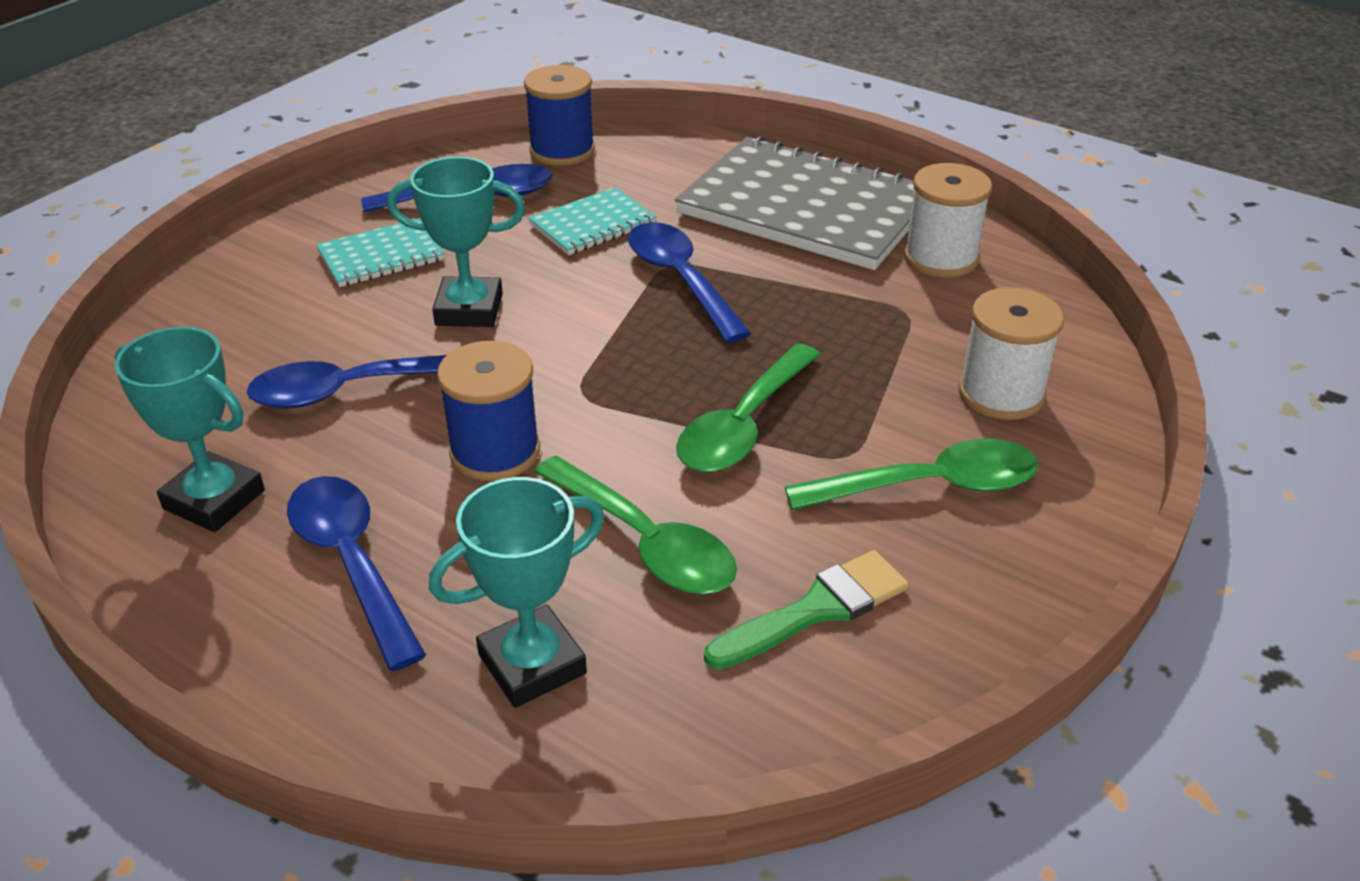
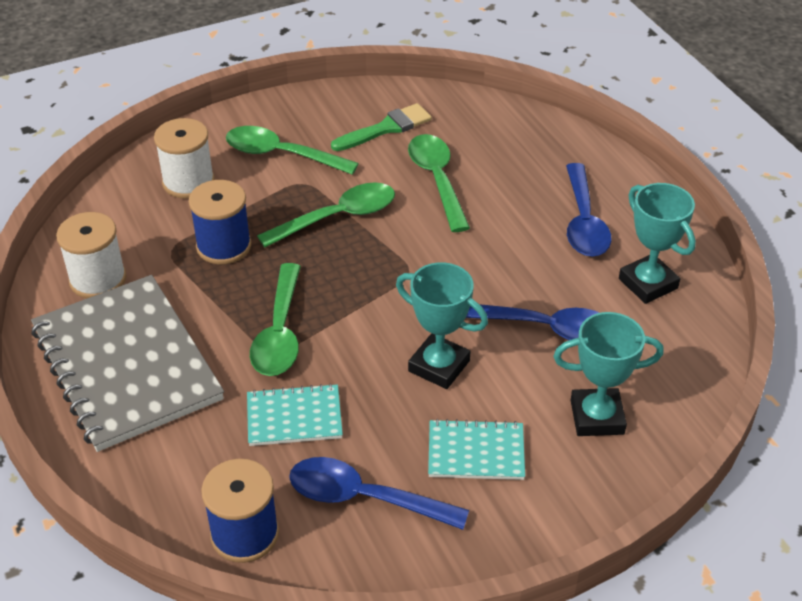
camera: 150 degrees left, 5 degrees up
(495, 451) = (481, 253): blue spool -> blue spool (224, 246)
(532, 664) = (521, 152): turquoise trophy -> turquoise trophy (597, 417)
(680, 280) = (279, 333): blue spoon -> green spoon
(816, 609) = (386, 128): green brush -> green brush turned 150 degrees clockwise

